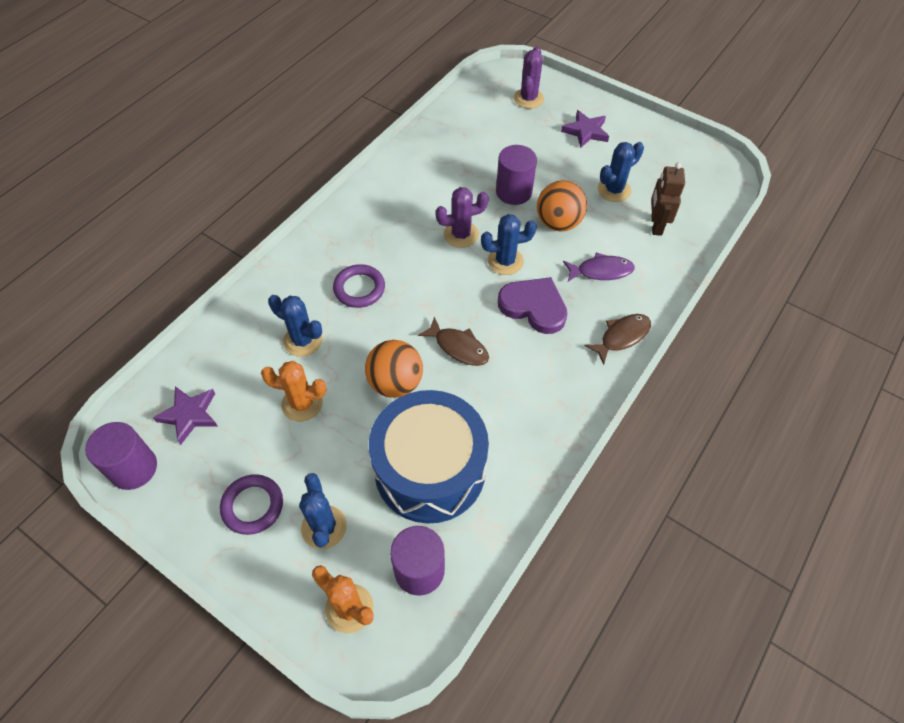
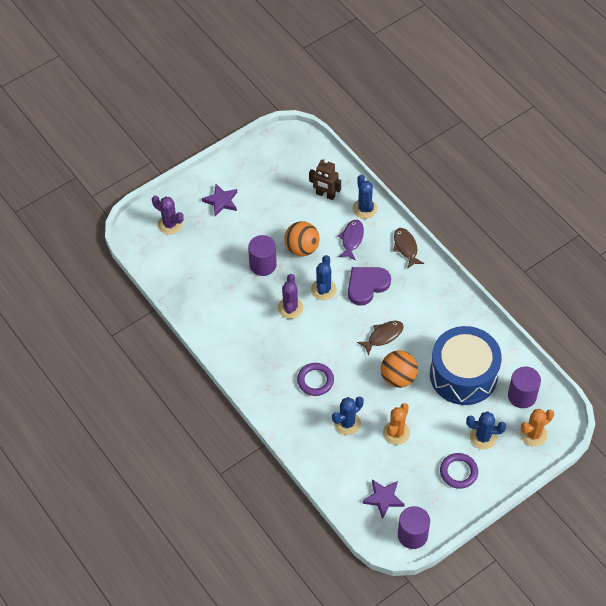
camera: 70 degrees left, 0 degrees up
(614, 190) = (285, 206): blue cactus -> blue cactus (364, 209)

